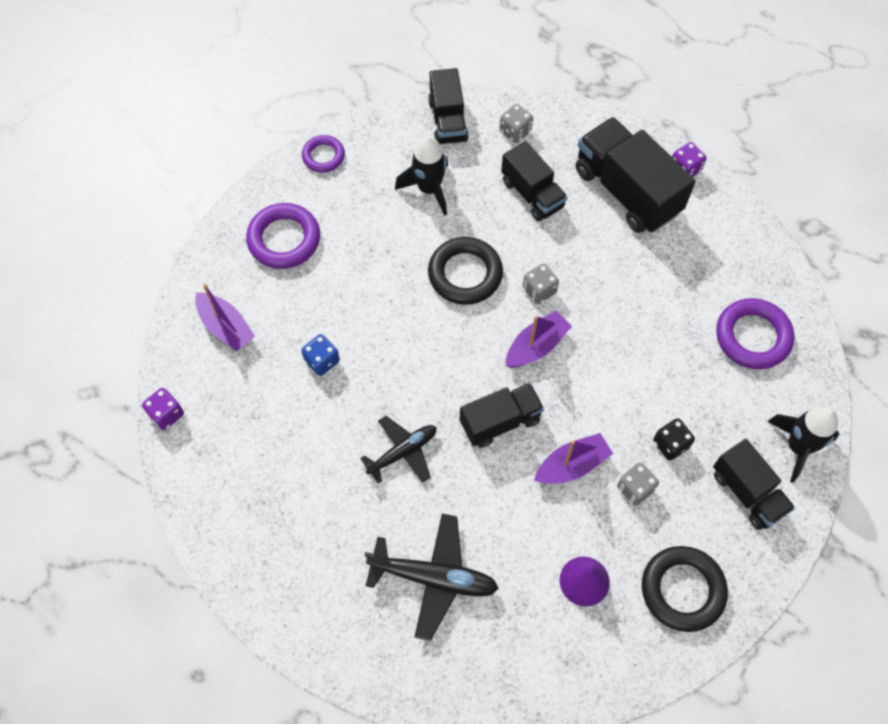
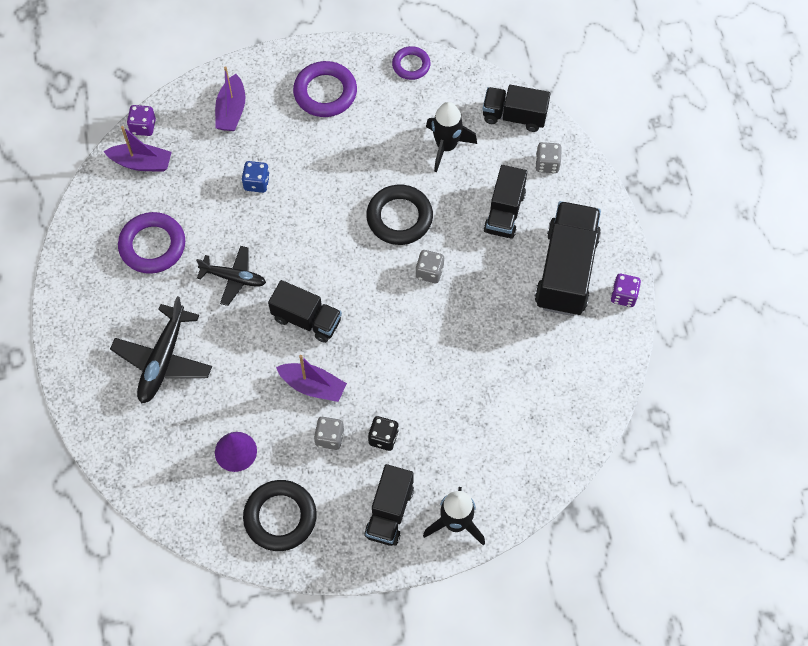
camera: 50 degrees right, 0 degrees up
(434, 578) = (163, 360): black plane -> black plane turned 45 degrees clockwise
(448, 121) = (514, 116): black truck -> black truck turned 60 degrees clockwise
(536, 346) = (384, 301): purple boat -> purple boat (141, 163)
(752, 337) = (520, 435): purple ring -> purple ring (152, 246)

